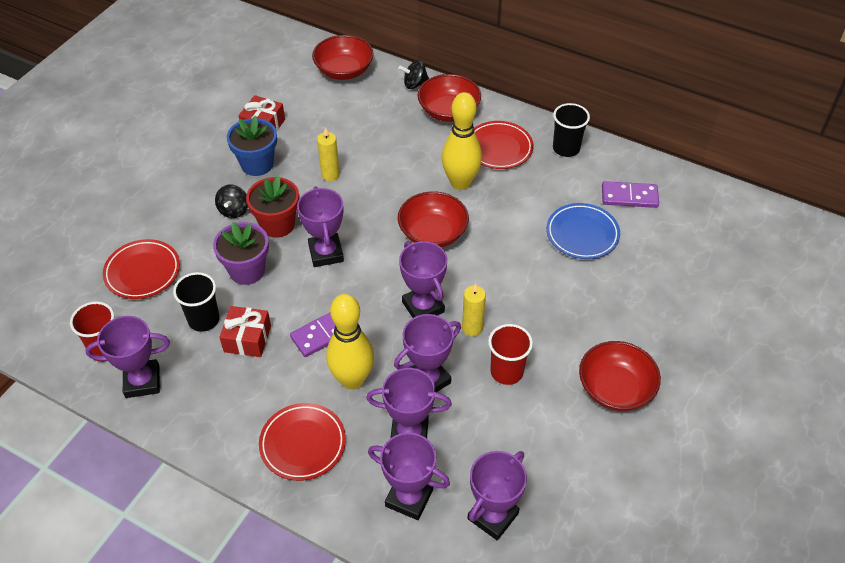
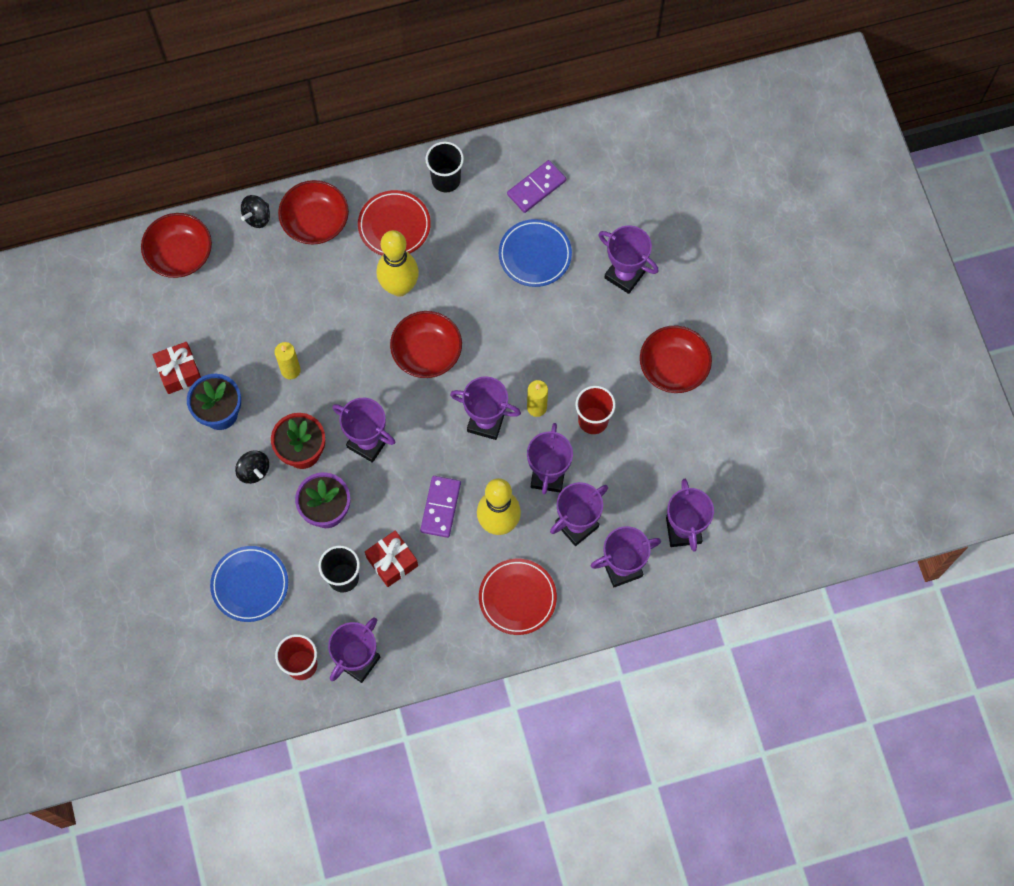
camera: 45 degrees left, 20 degrees up
(142, 272) = (250, 585): red plate -> blue plate
(641, 296) = (624, 275): none -> purple trophy

